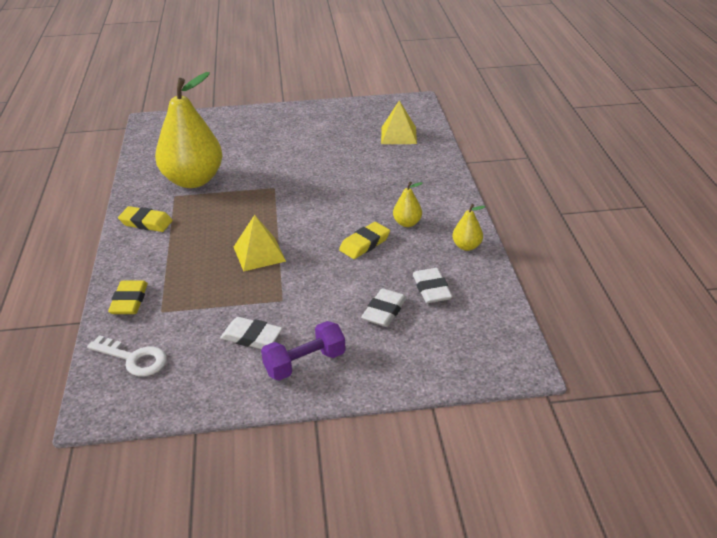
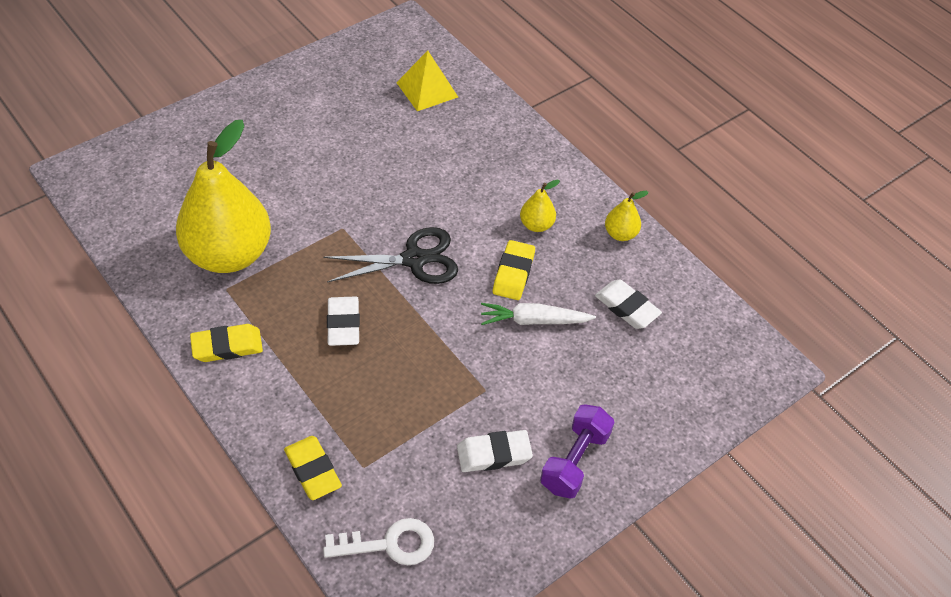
camera: 35 degrees left, 15 degrees up
(259, 253) = (407, 336): yellow pyramid -> none
(304, 216) = (414, 259): none -> black scissors
(354, 274) = (534, 320): none -> white carrot
(384, 311) = (602, 357): white eraser -> white eraser (343, 324)

